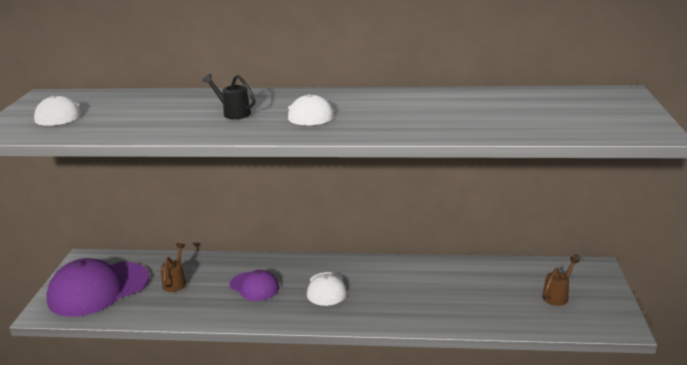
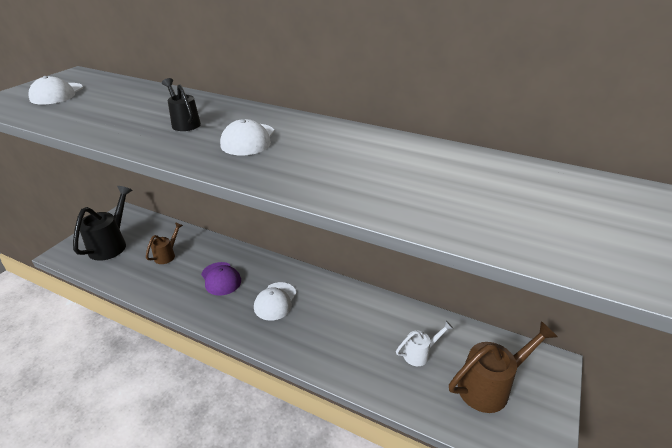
camera: 20 degrees right, 10 degrees up
(98, 289) = (111, 244): purple cap -> black watering can
(487, 290) = (420, 353): none -> white watering can
(557, 295) = (490, 386): brown watering can -> brown watering can, size x1.80

